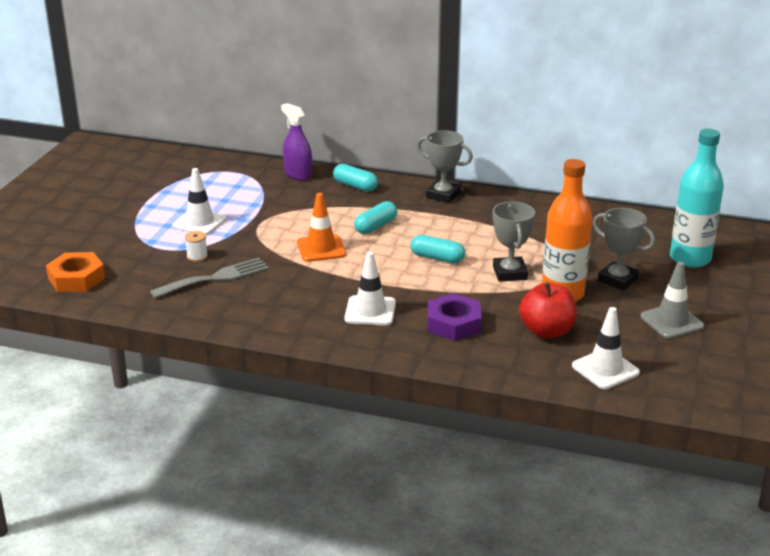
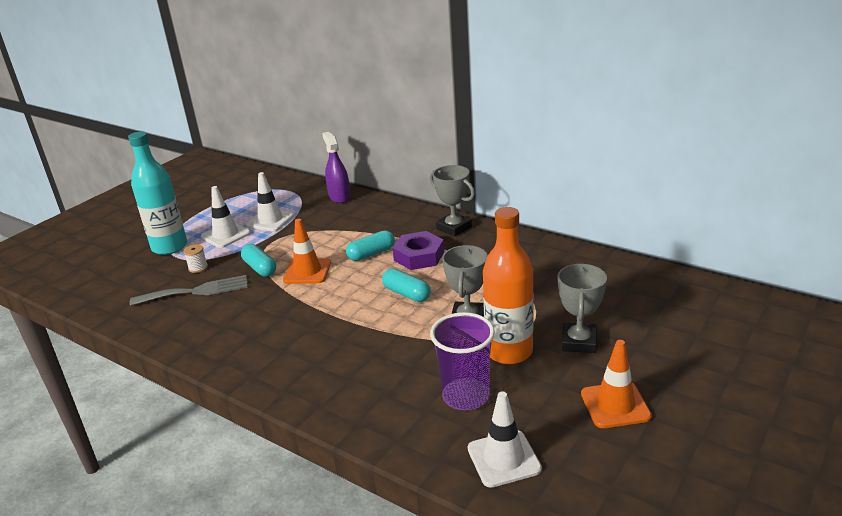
camera: 20 degrees right, 0 degrees up
(76, 278) = (88, 278): orange nut -> none
(355, 186) = (380, 212): turquoise capsule -> turquoise capsule (260, 268)
(370, 311) = (304, 345): white traffic cone -> white traffic cone (270, 220)
(454, 323) = (375, 372): purple nut -> purple nut (419, 256)
(546, 331) = (465, 396): red apple -> purple cup
(617, 280) = (579, 342): grey trophy -> grey trophy turned 45 degrees clockwise
(671, 321) = (615, 405): grey traffic cone -> orange traffic cone
(690, 259) = (675, 326): turquoise bottle -> turquoise bottle (169, 247)

